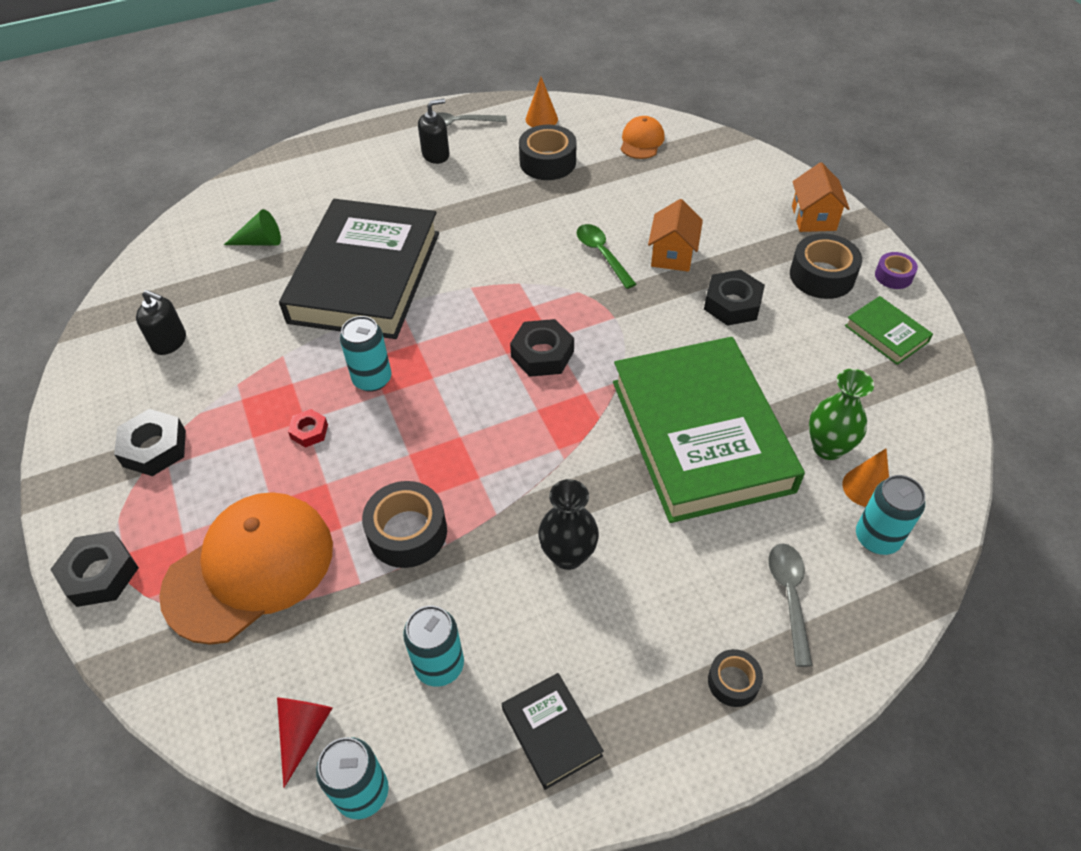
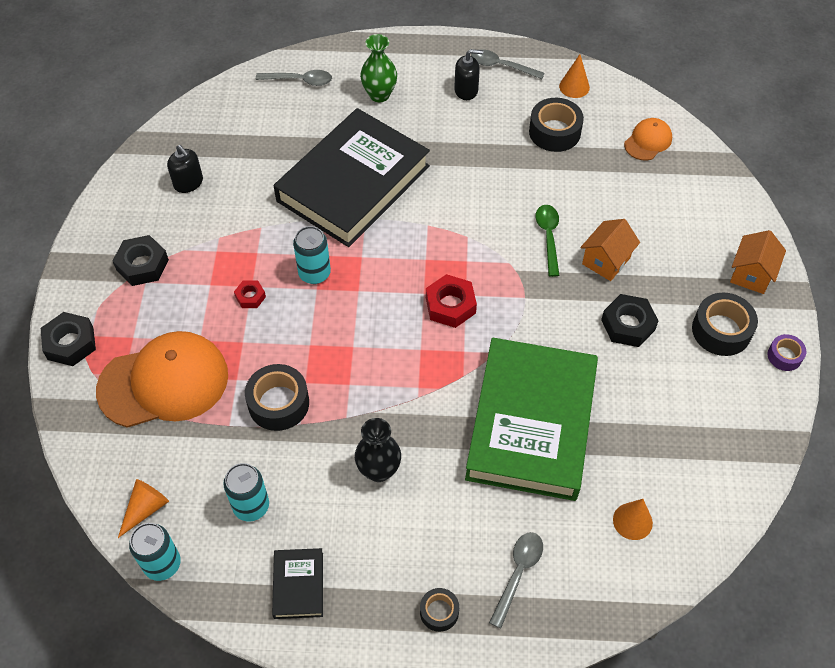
camera: 25 degrees right, 5 degrees up
(249, 201) = (300, 80): none -> grey spoon
(260, 242) = (290, 121): green cone -> none
(303, 732) = (146, 508): red cone -> orange cone
(542, 354) = (450, 305): black nut -> red nut
(828, 447) = (624, 477): green vase -> green vase (379, 95)
(877, 538) = (613, 562): turquoise can -> none
(886, 334) = (740, 404): green book -> none

